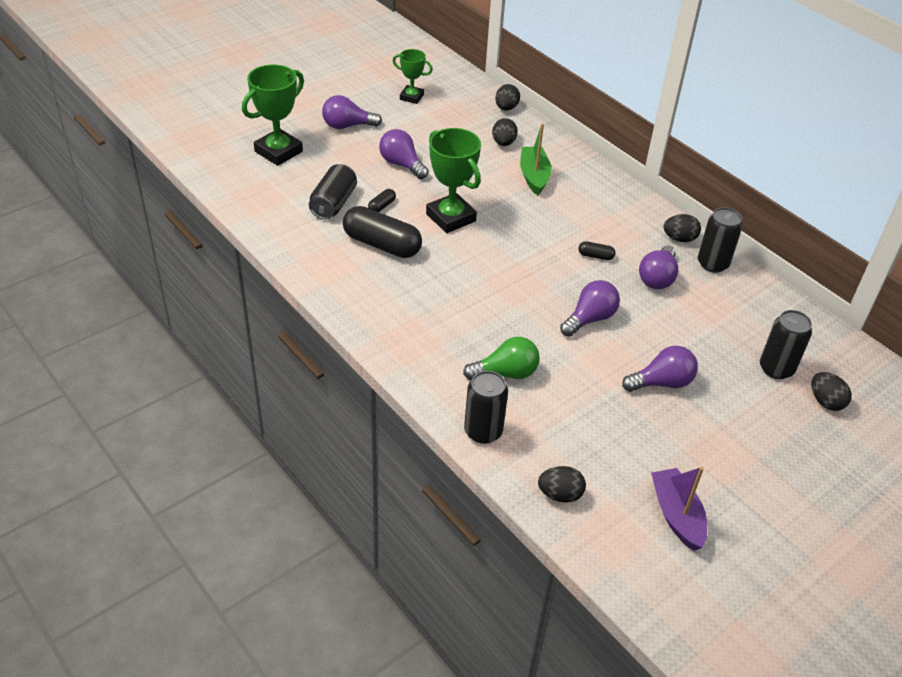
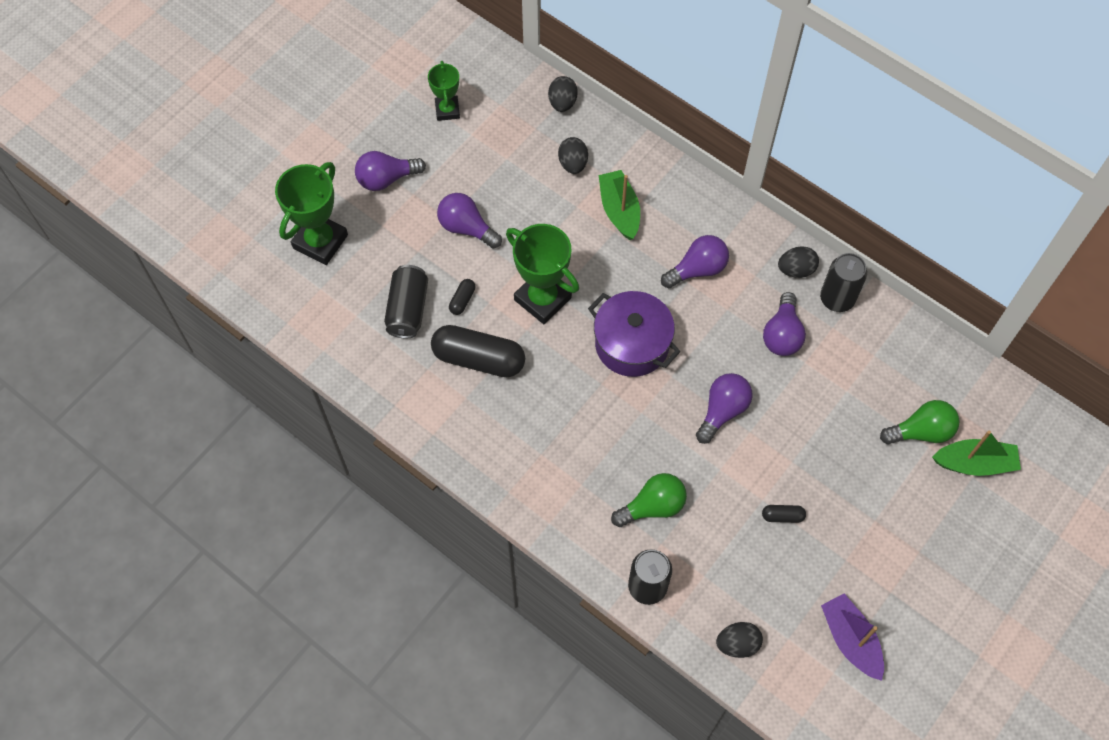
camera: 10 degrees left, 20 degrees up
(411, 97) = (447, 110): green trophy -> green trophy turned 75 degrees clockwise
(520, 260) = (632, 344): none -> purple pot
(595, 256) = (711, 318): black capsule -> black capsule (782, 516)
(662, 382) = (810, 479): purple light bulb -> purple light bulb (697, 269)
(776, 368) = (921, 431): black can -> green light bulb
(825, 402) = (974, 463): black egg -> green boat

